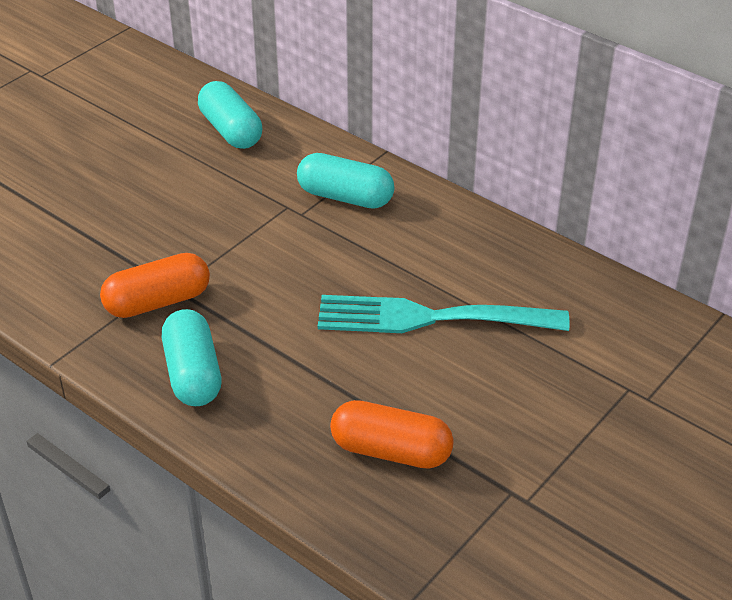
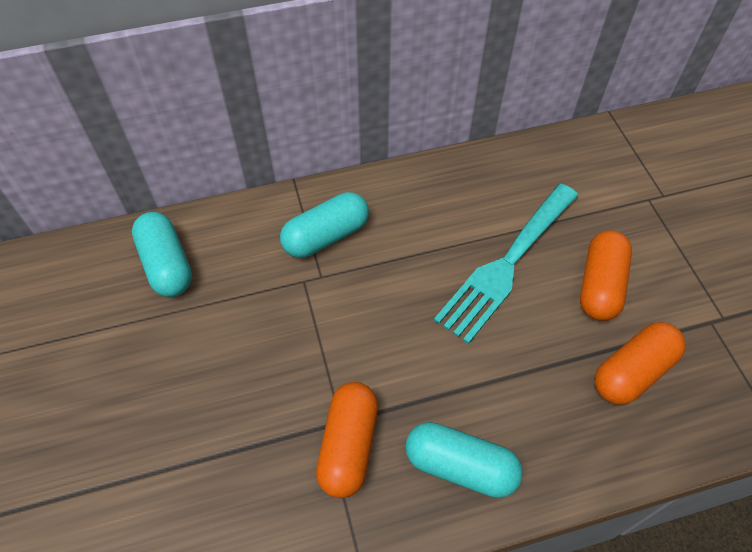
camera: 55 degrees left, 15 degrees up
(230, 130) = (166, 264): turquoise capsule -> turquoise capsule turned 60 degrees clockwise
(472, 391) = (600, 285): none -> orange capsule

